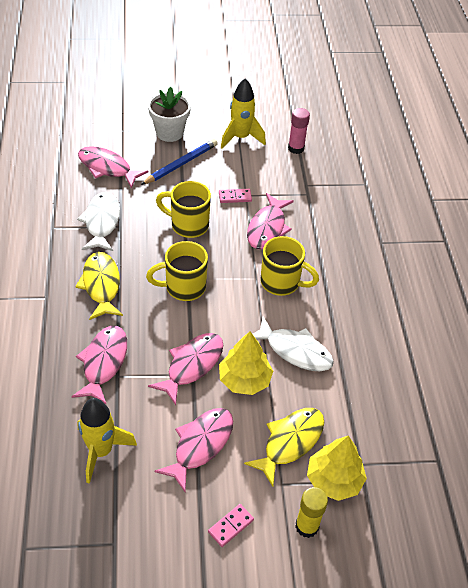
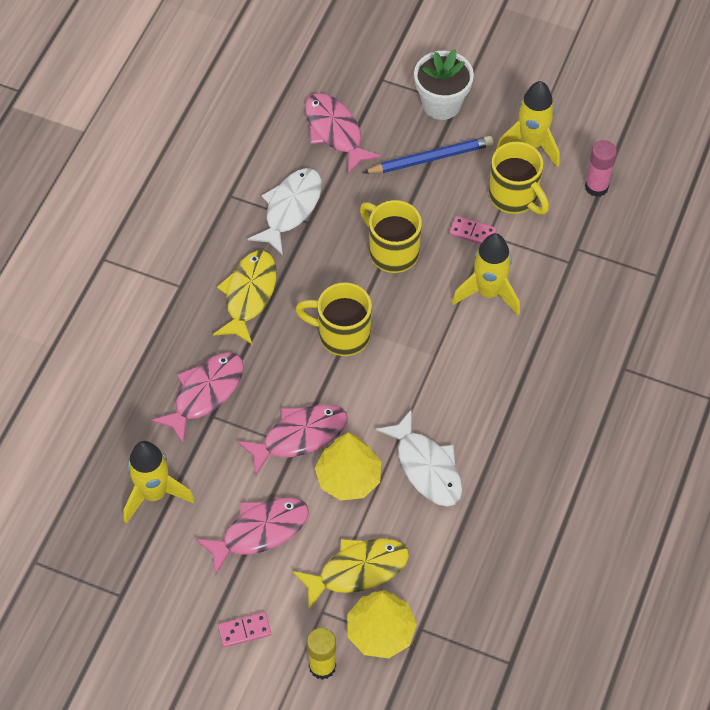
camera: 30 degrees right, 10 degrees up
(267, 228) = (488, 293): pink fish -> yellow rocket
(281, 282) = (462, 374): yellow mug -> yellow mug (514, 197)

